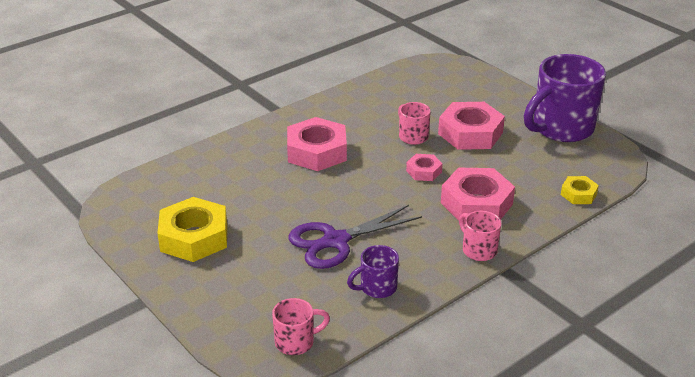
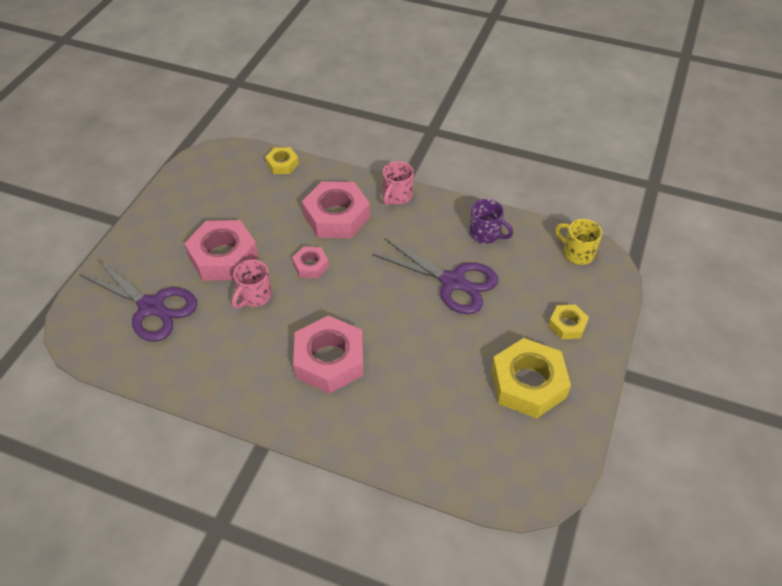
camera: 120 degrees left, 15 degrees up
(222, 288) = (567, 325): none -> yellow nut
(296, 342) = (577, 253): pink mug -> yellow mug
(441, 93) = (151, 307): none -> purple scissors
(560, 128) = (180, 200): purple mug -> none

